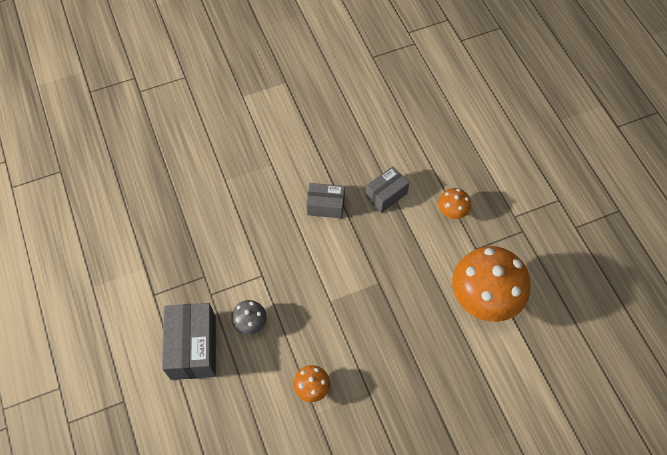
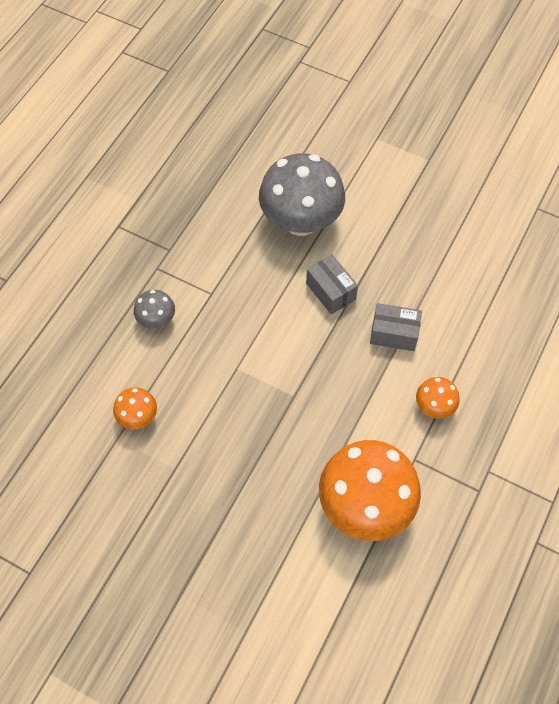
camera: 50 degrees right, 0 degrees up
(193, 347) = (96, 293): grey box -> none
(260, 183) = (301, 221): none -> grey mushroom

